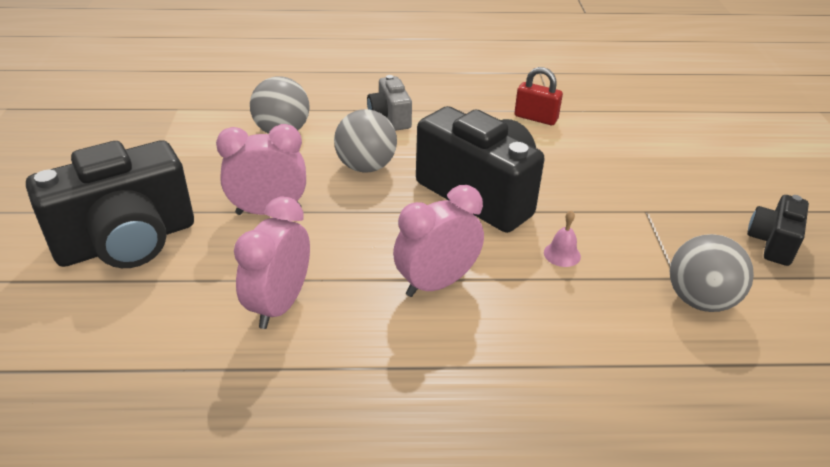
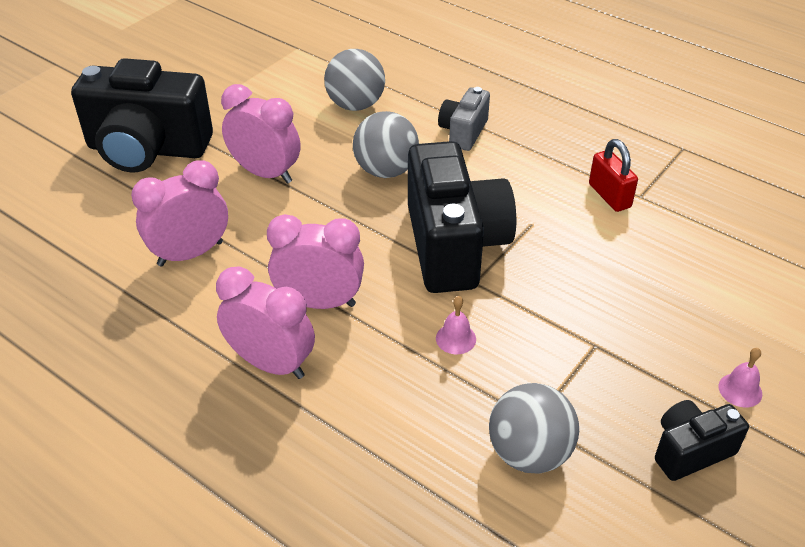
camera: 40 degrees right, 5 degrees up
(458, 349) = (271, 363): none -> pink clock
(748, 194) = (740, 390): none -> pink bell

